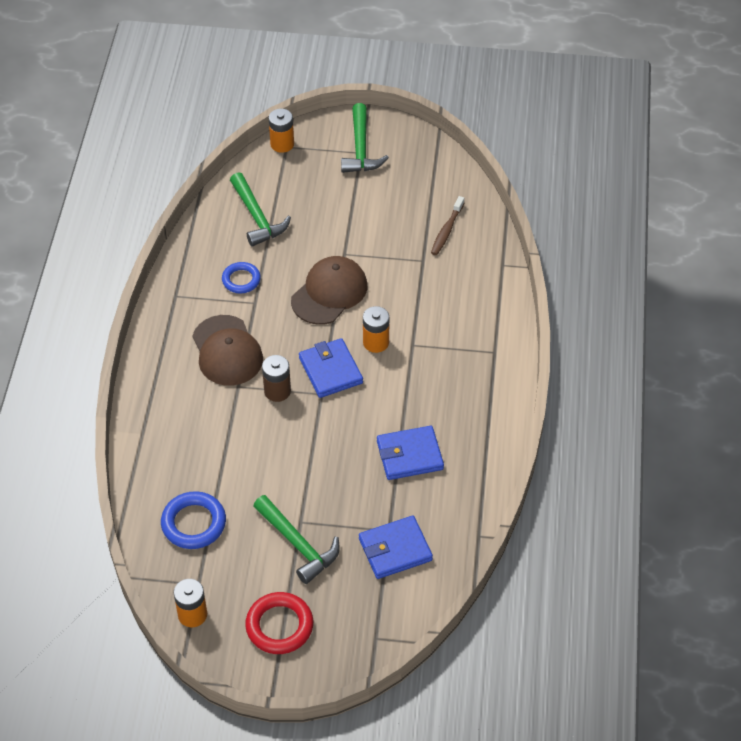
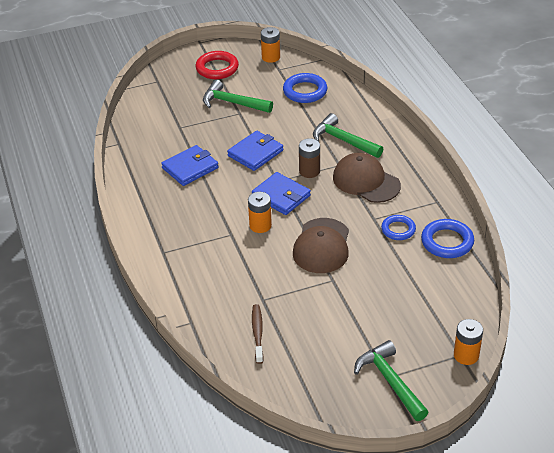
camera: 155 degrees right, 10 degrees down
(206, 248) = (447, 242): none -> blue ring
(257, 217) = (429, 281): green hammer -> green hammer (343, 140)
(395, 549) = (170, 120): blue wallet -> blue wallet (255, 153)

